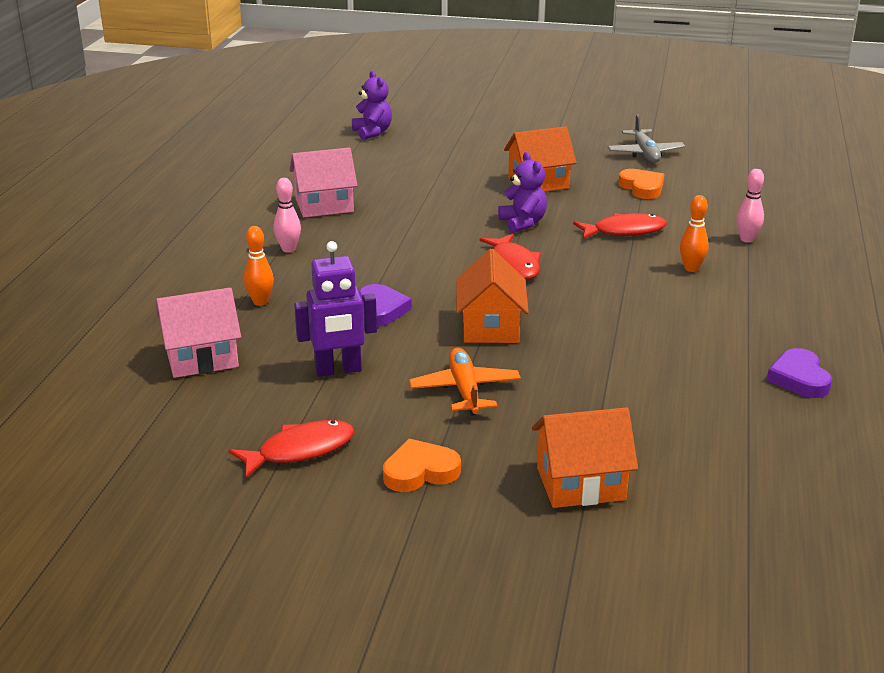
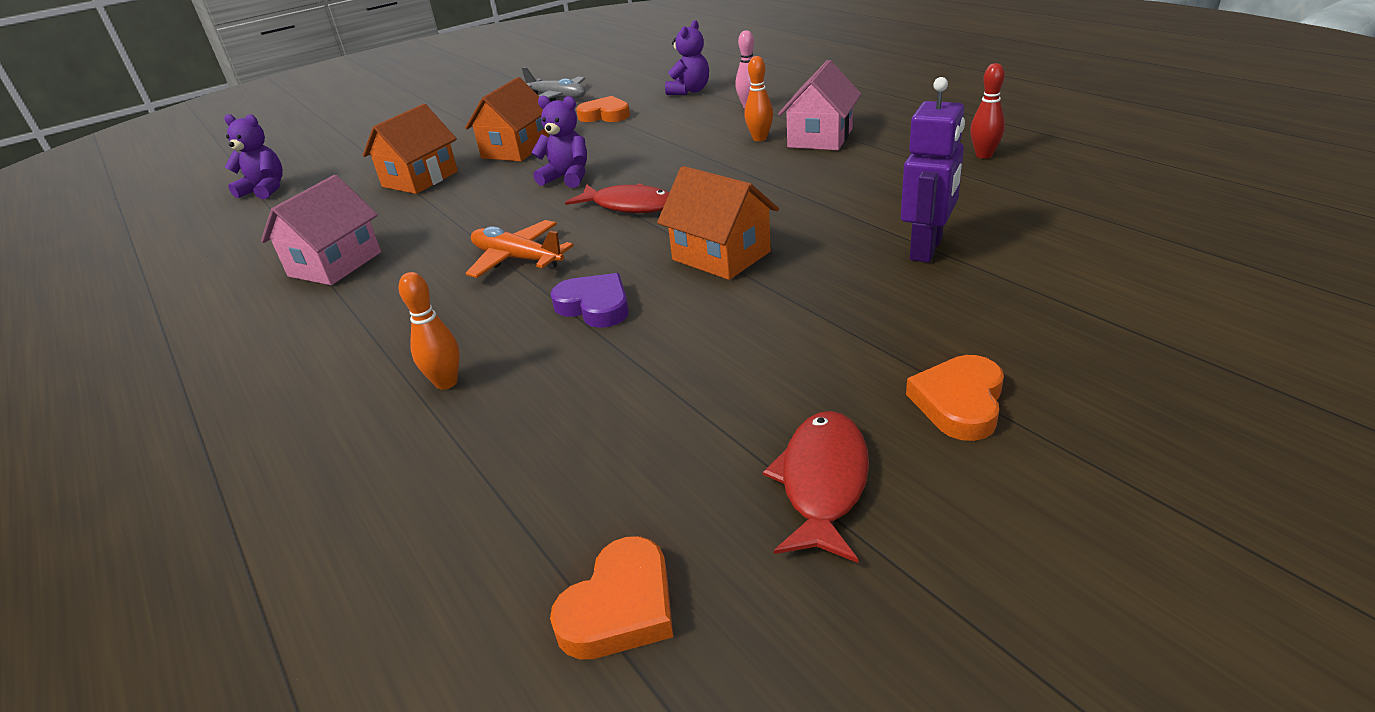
camera: 45 degrees left, 5 degrees up
(161, 428) = (620, 607): none -> orange heart
(202, 358) = (497, 486): pink house -> pink house (820, 138)
(288, 249) = (374, 319): pink bowling pin -> none
(338, 370) = (676, 381): purple robot -> purple robot (926, 249)
(465, 390) = (821, 312): orange plane -> orange plane (517, 259)
(580, 484) = (1069, 309): orange house -> orange house (420, 179)
(624, 231) = (658, 143): red fish -> none
(740, 200) = (689, 91): none -> purple teddy bear
(799, 378) = (984, 155): purple heart -> red bowling pin

